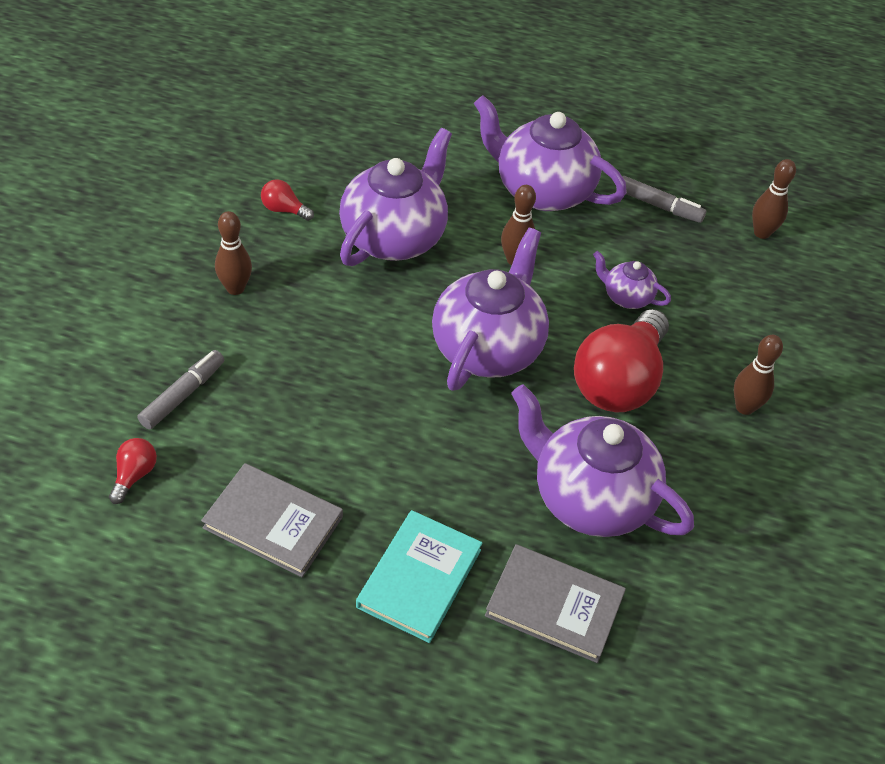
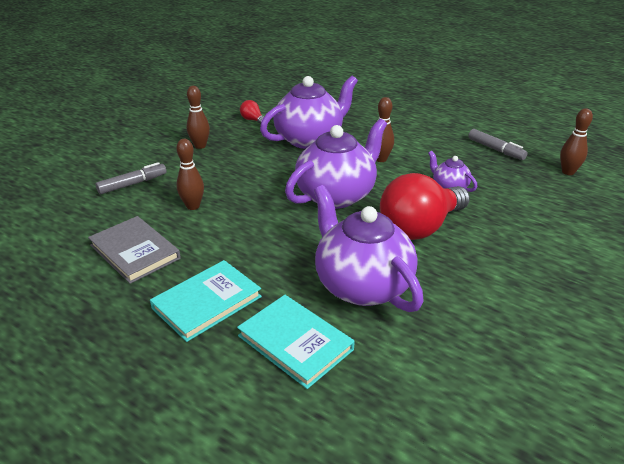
camera: 25 degrees right, 15 degrees down
(134, 475) = (74, 213): red light bulb -> none
(542, 191) = (417, 133): purple teapot -> none
(554, 605) = (295, 343): grey book -> turquoise book
(744, 407) = (514, 258): brown bowling pin -> brown bowling pin (193, 206)

